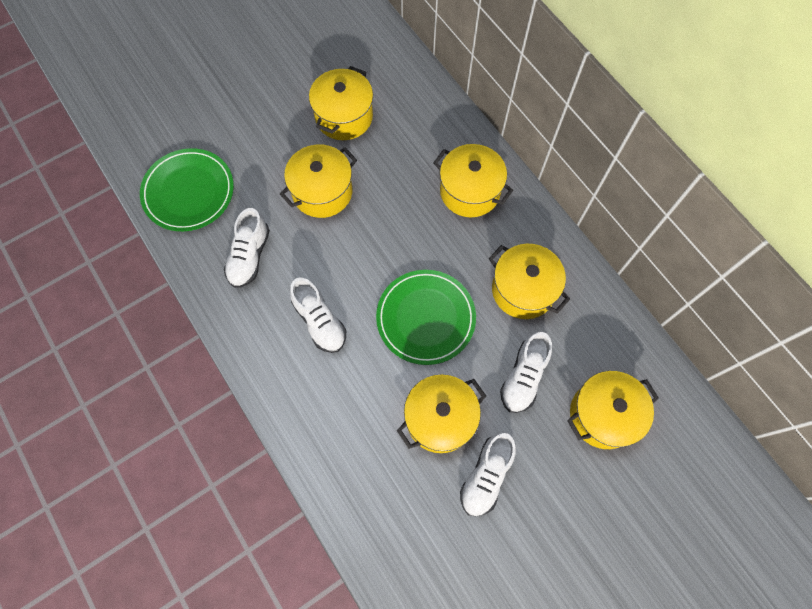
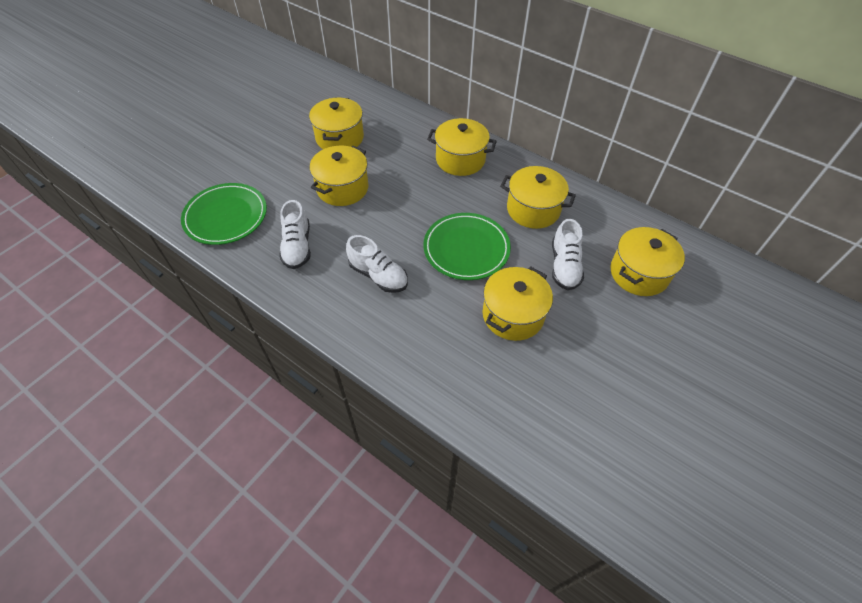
camera: 20 degrees left, 15 degrees down
(486, 476) = (572, 345): white shoe -> none

